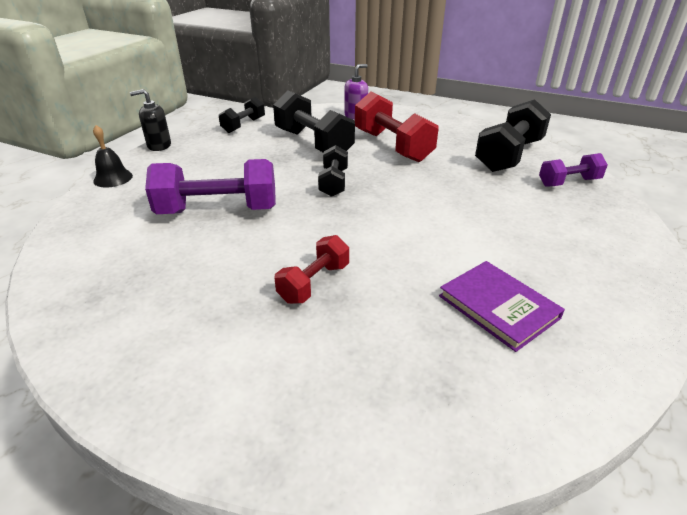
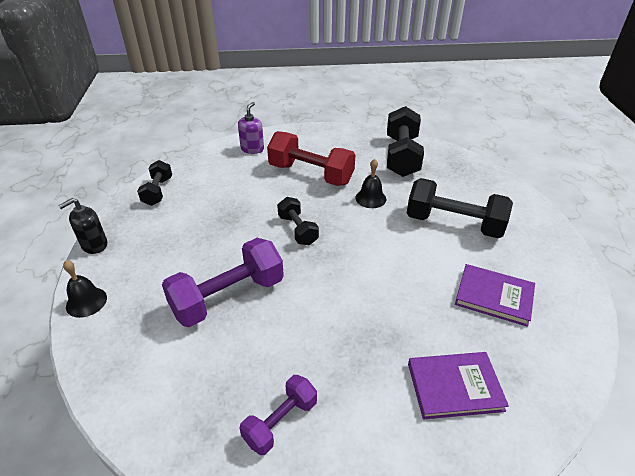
camera: 30 degrees left, 5 degrees up
(313, 143) = (243, 192): black dumbbell -> black dumbbell (454, 224)
(314, 283) = (367, 332): red dumbbell -> none
(359, 368) = (454, 387): none -> purple book
(436, 179) = (370, 198): none -> black bell
(569, 182) = (457, 170): purple dumbbell -> purple dumbbell (280, 422)

